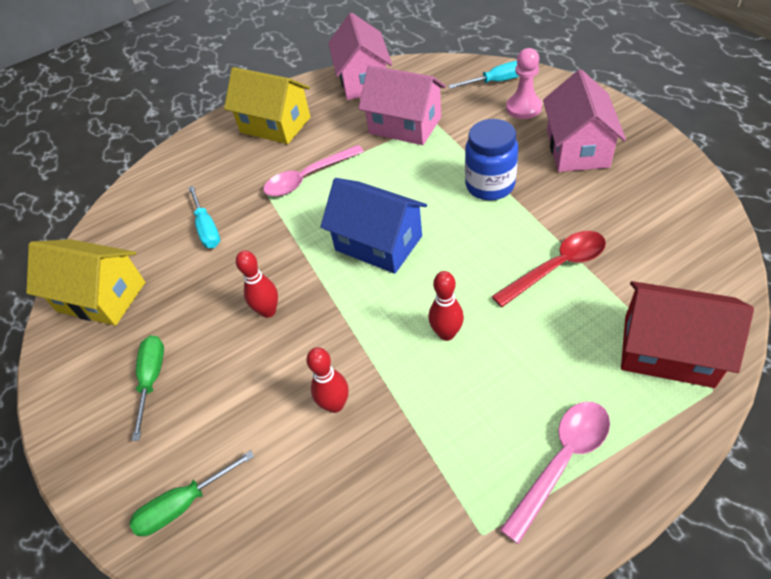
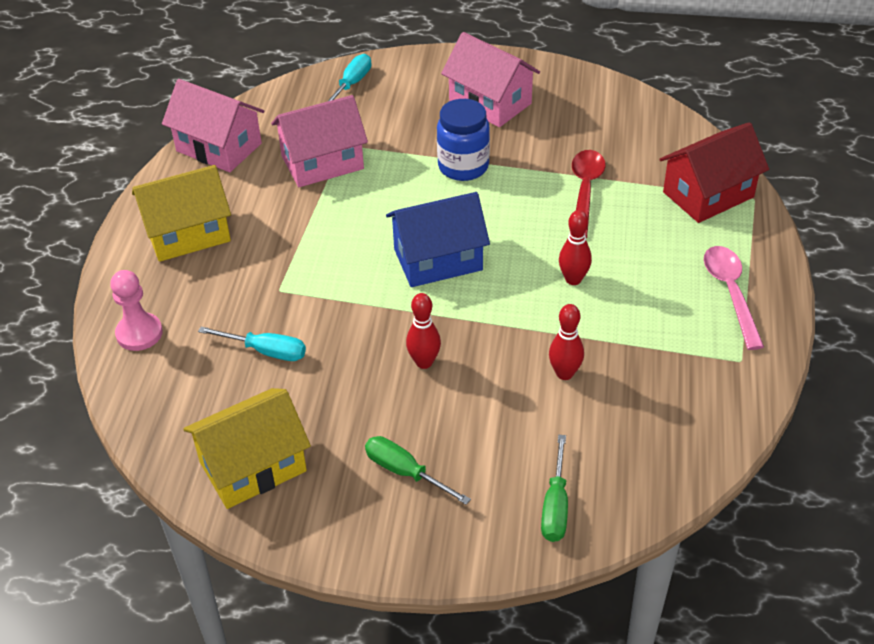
camera: 55 degrees left, 5 degrees down
(307, 178) = (297, 255): pink spoon -> none
(523, 108) = (406, 94): pink pawn -> pink pawn (139, 333)

